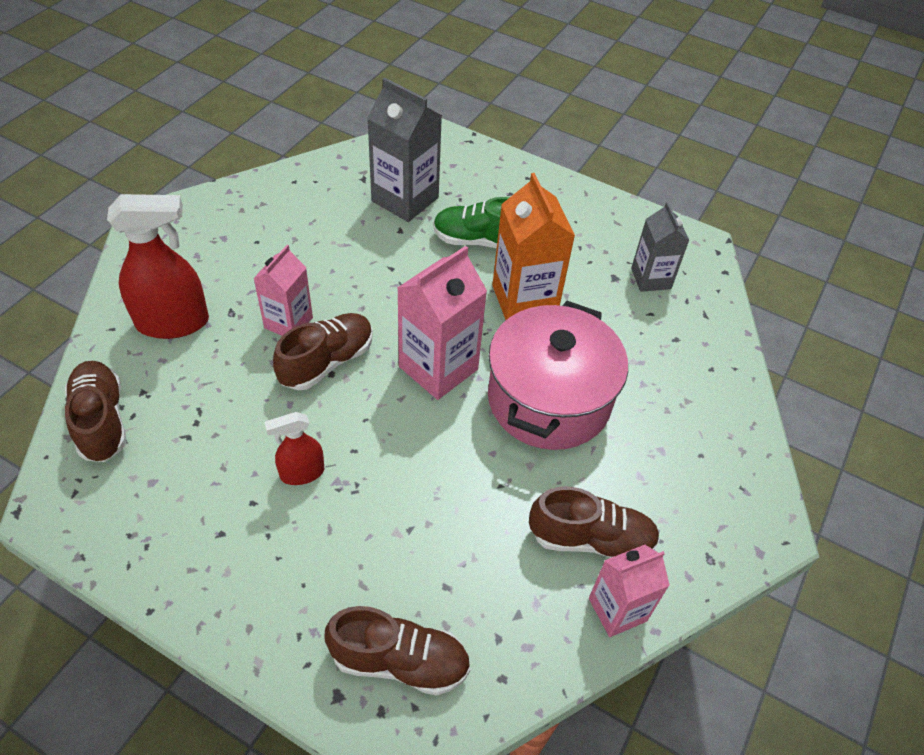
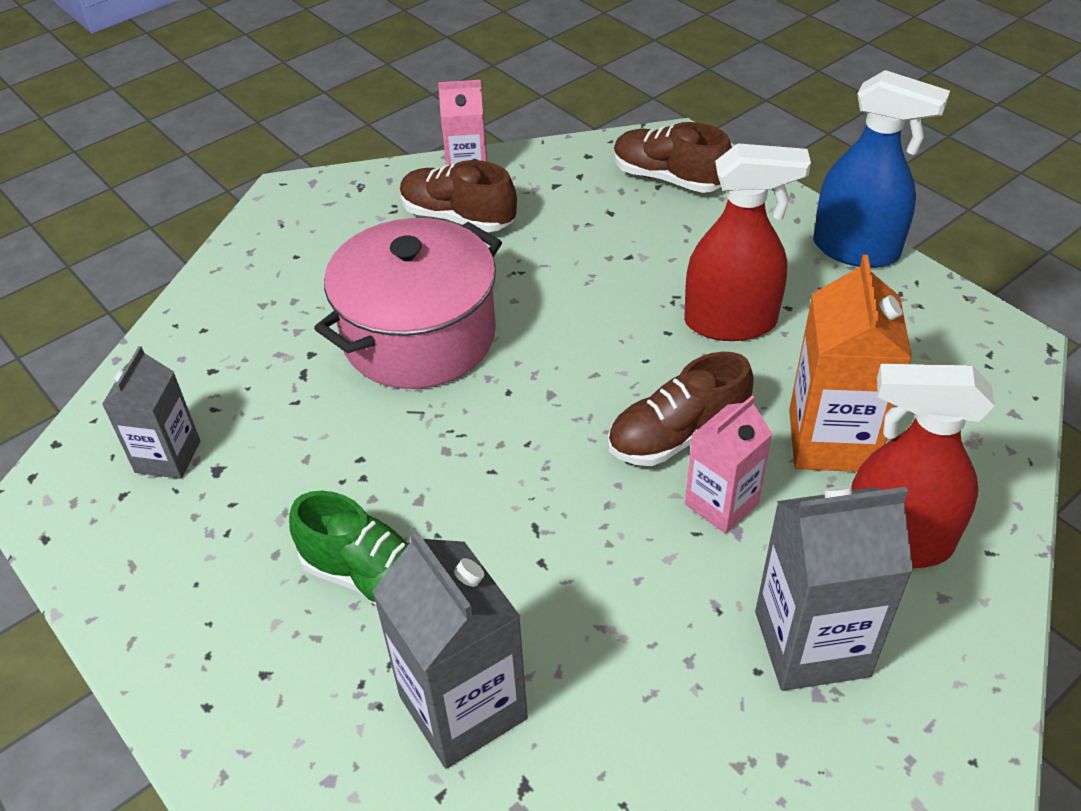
camera: 155 degrees left, 5 degrees down
(101, 421) = (976, 423): brown shoe -> none
(186, 596) = (856, 250): none -> blue spray bottle
(227, 259) = (811, 643): none -> grey carton
(302, 473) = (731, 322): red spray bottle -> red spray bottle, size x1.81
(438, 368) = (534, 398): pink carton -> none
(524, 300) = (369, 464): orange carton -> orange carton (831, 440)

